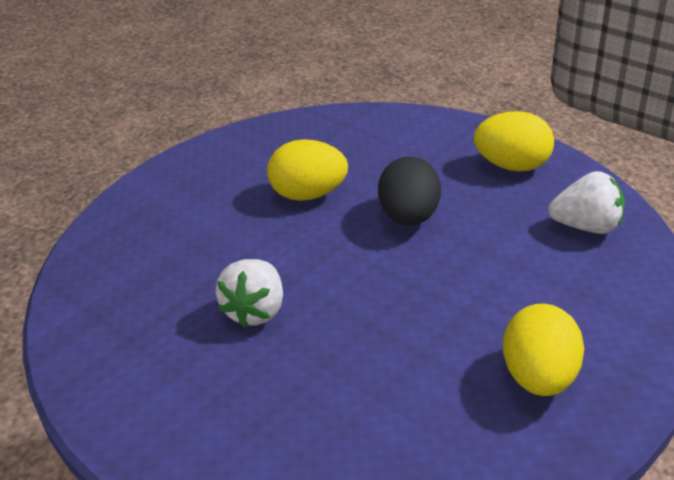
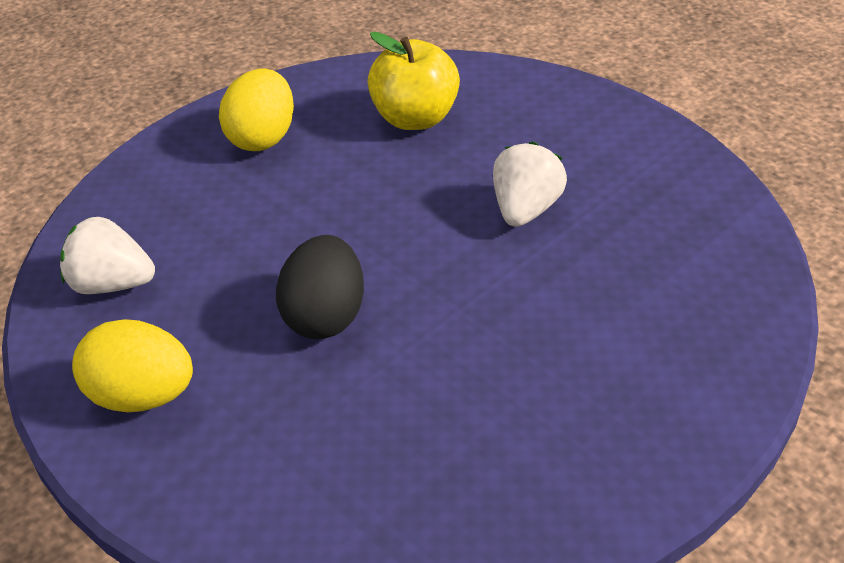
camera: 175 degrees left, 5 degrees up
(308, 194) = (459, 368): yellow egg -> none
(374, 416) = (415, 118): none -> yellow apple

